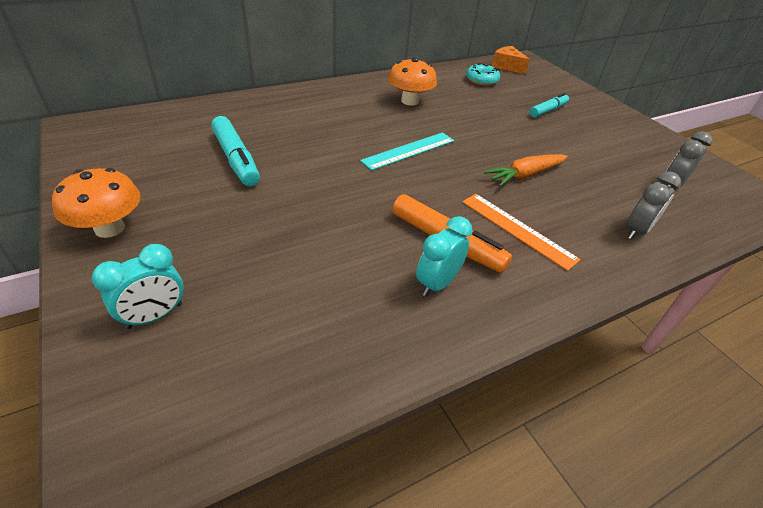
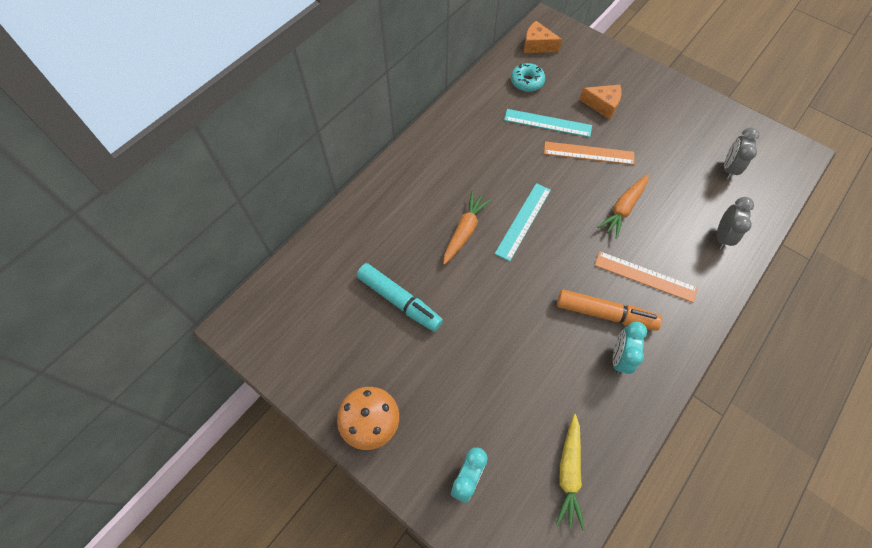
camera: 20 degrees left, 20 degrees up
(281, 366) = (569, 472): none -> yellow carrot
(344, 139) = (464, 231): none -> orange carrot
(410, 101) = (484, 147): orange mushroom -> none
(483, 105) = (547, 123): none -> turquoise ruler
(512, 132) = (588, 153): none -> orange ruler
(547, 110) = (602, 105): turquoise marker -> orange cheese

